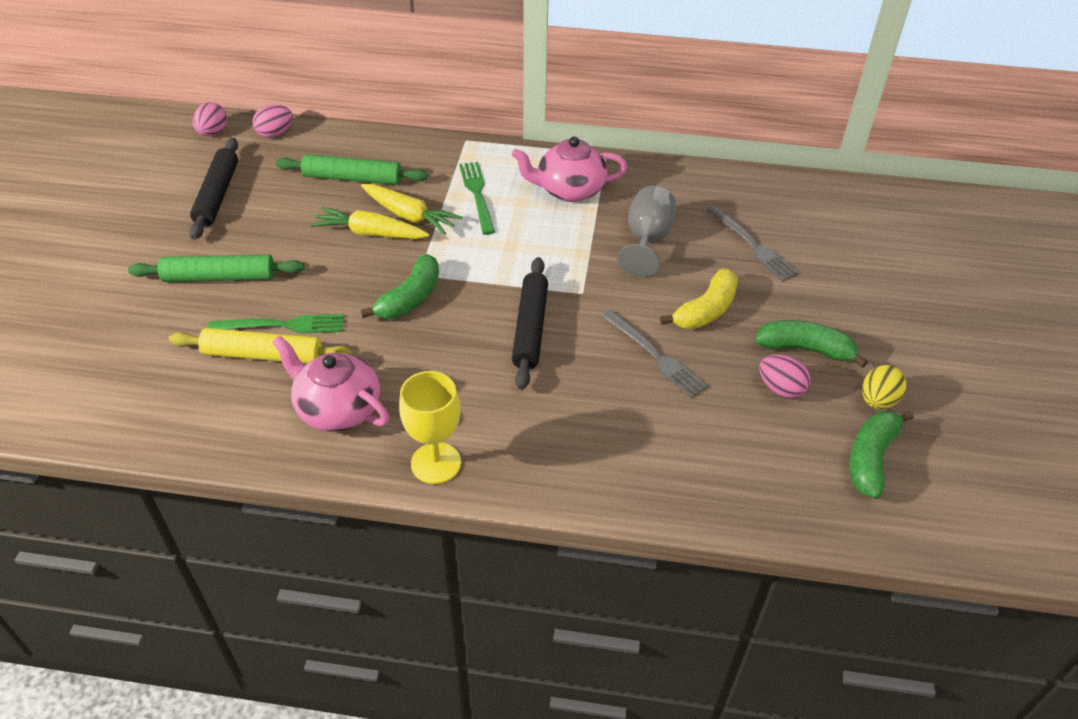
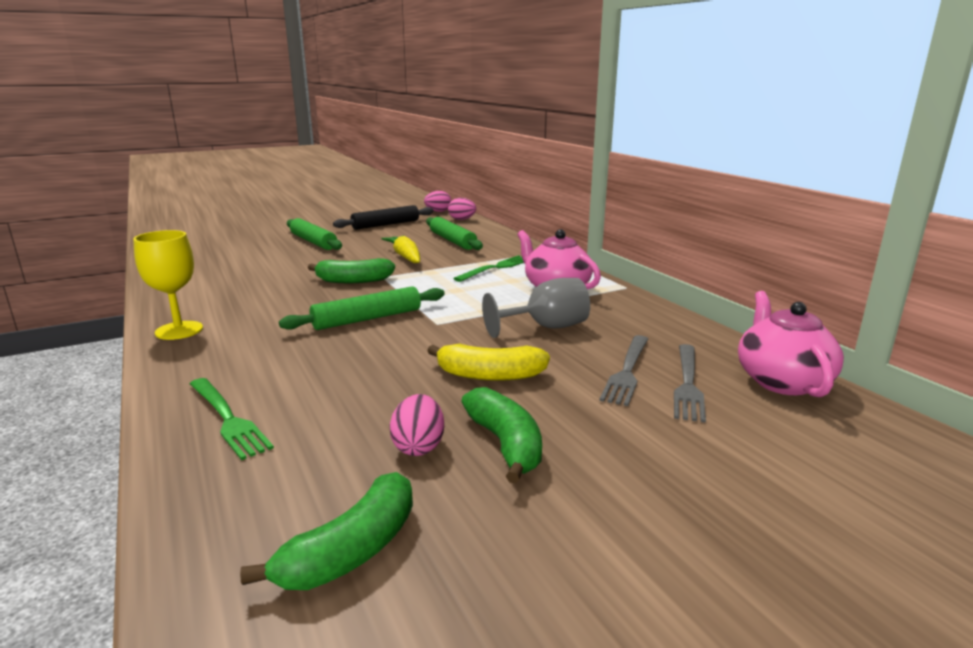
camera: 55 degrees right, 25 degrees down
(263, 355) = (253, 265): yellow rolling pin -> none
(283, 325) = (286, 262): green fork -> green fork (228, 419)
(337, 409) = (217, 292): pink teapot -> pink teapot (781, 381)
(409, 216) = (439, 260): yellow carrot -> none
(530, 328) = (367, 319): black rolling pin -> green rolling pin
(655, 356) = (392, 371): grey fork -> grey fork (687, 384)
(871, 458) = (351, 551): green banana -> green banana turned 135 degrees clockwise
(877, 400) = (475, 524): yellow egg -> none

